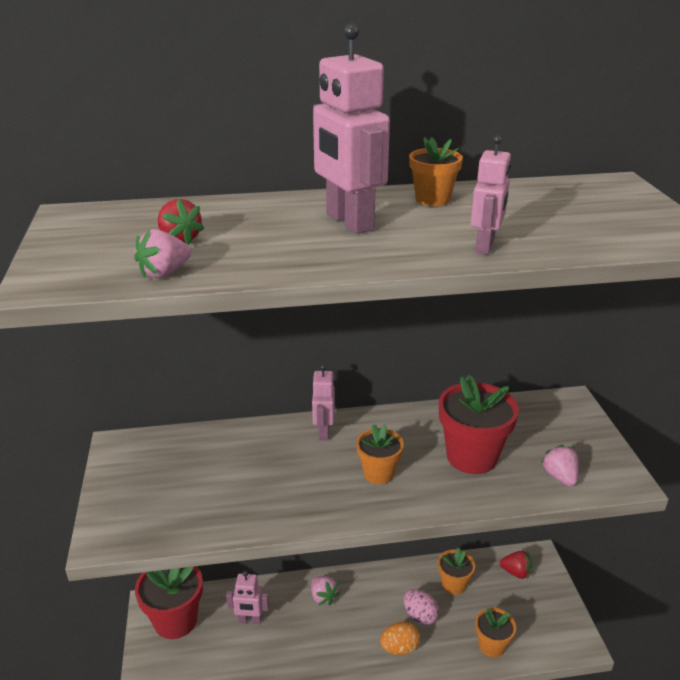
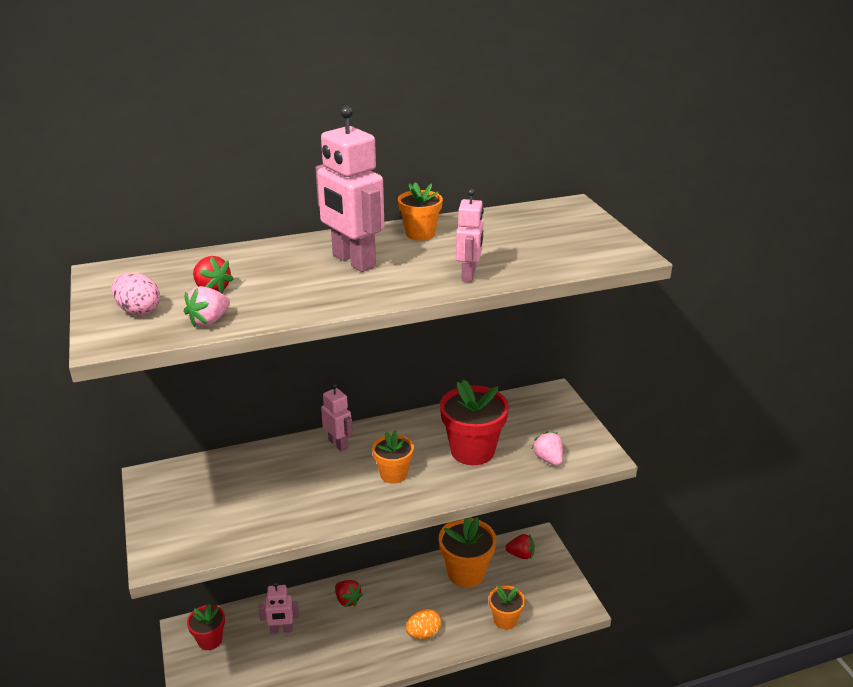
camera: 10 degrees left, 0 degrees up
(175, 620) = (210, 640): red flower pot -> red flower pot, size x0.59
(323, 432) = (338, 444): pink robot -> pink robot turned 150 degrees clockwise
(323, 597) = (347, 600): pink strawberry -> red strawberry
(420, 616) = (438, 604): pink egg -> pink egg (138, 311)
(453, 584) = (466, 573): orange flower pot -> orange flower pot, size x1.68

